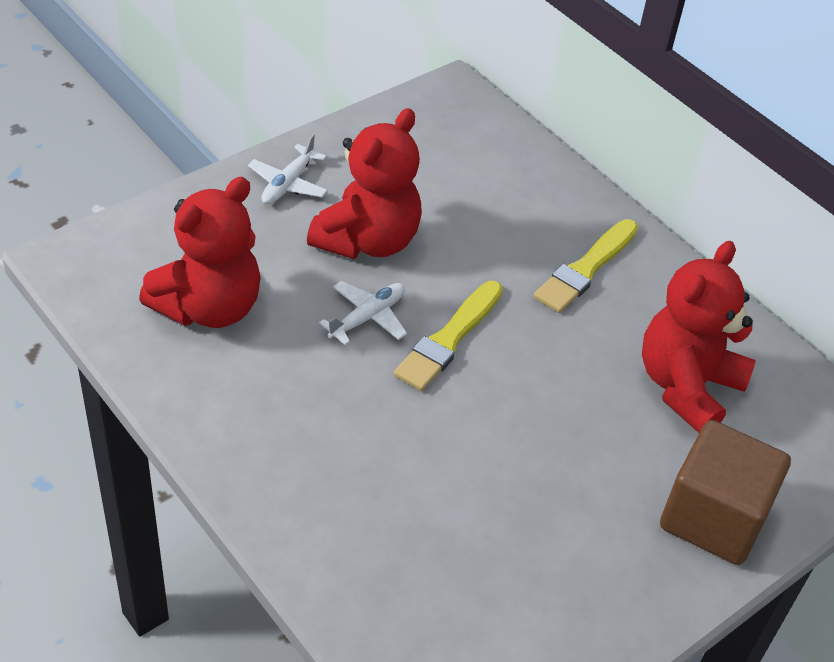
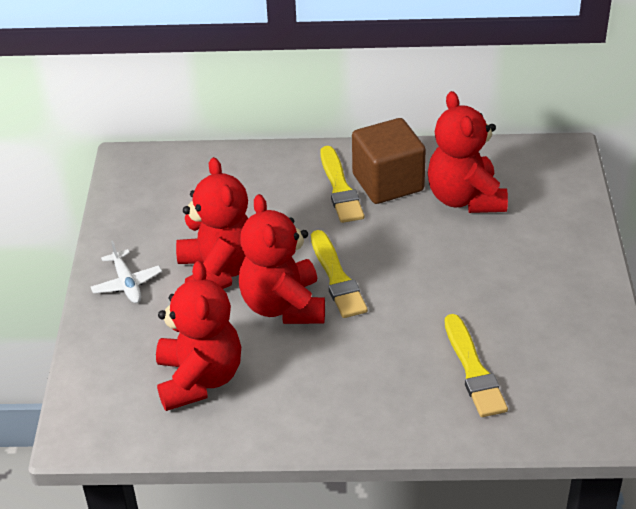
camera: 45 degrees left, 5 degrees down
(367, 317) = (283, 306): white plane -> red teddy bear
(422, 535) = (473, 370): none -> yellow brush
(713, 517) = (561, 241): brown cube -> brown cube (388, 182)

